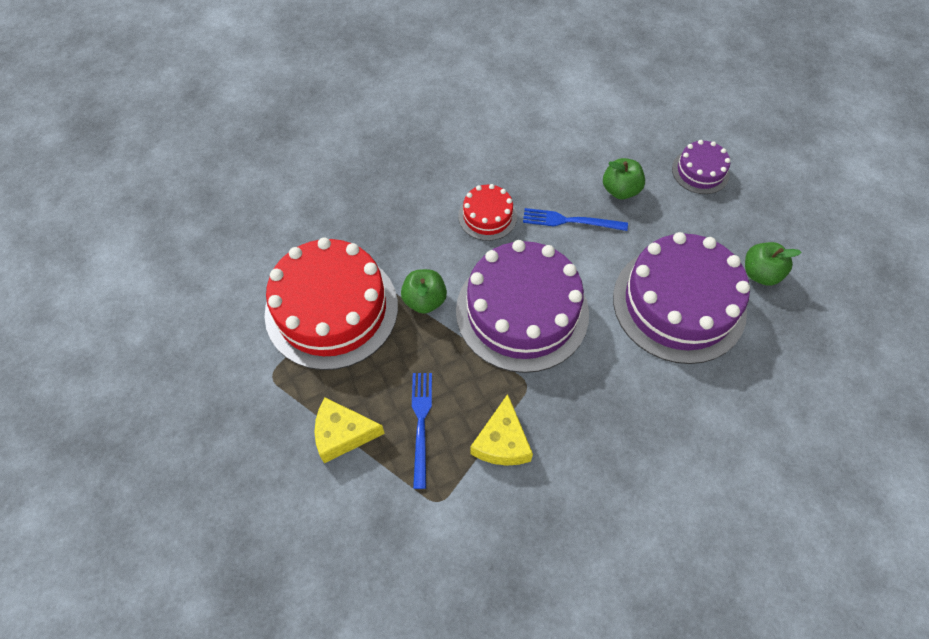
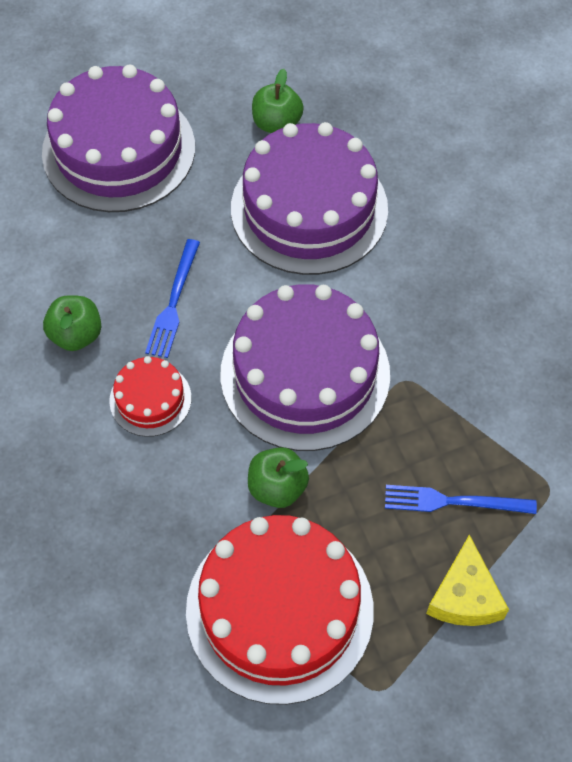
camera: 85 degrees left, 0 degrees up
(502, 442) = (478, 414): yellow cheese -> none
(620, 190) = (133, 239): green apple -> green apple (76, 335)
(700, 171) = (119, 150): purple cake -> purple cake, size x2.09

